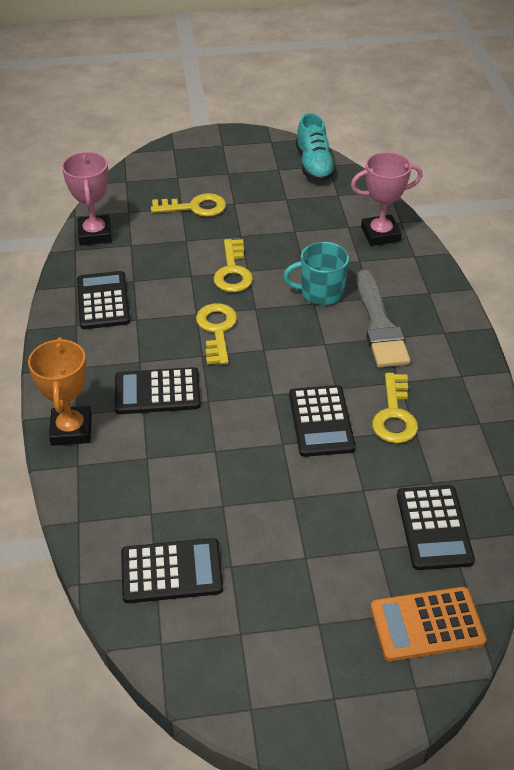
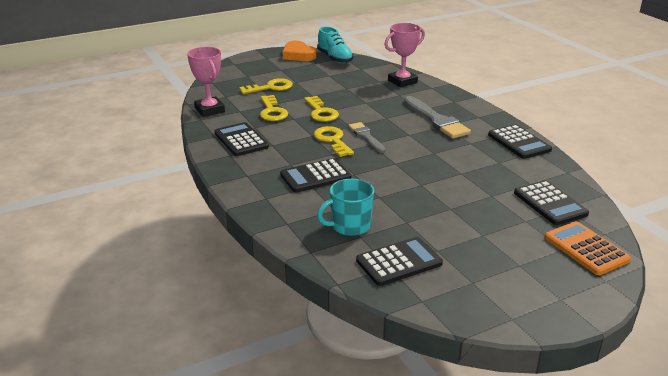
camera: 20 degrees left, 15 degrees down
(71, 430) = (268, 206): orange trophy -> none
(264, 334) = (366, 137): none -> grey brush
(268, 148) = (298, 55): none -> orange heart
(321, 292) = (387, 112): turquoise mug -> turquoise mug (350, 226)
(321, 421) = (437, 169): black calculator -> black calculator (519, 142)
(394, 415) = (480, 158): yellow key -> yellow key (272, 111)
(427, 624) = (586, 249): orange calculator -> orange calculator turned 90 degrees clockwise

